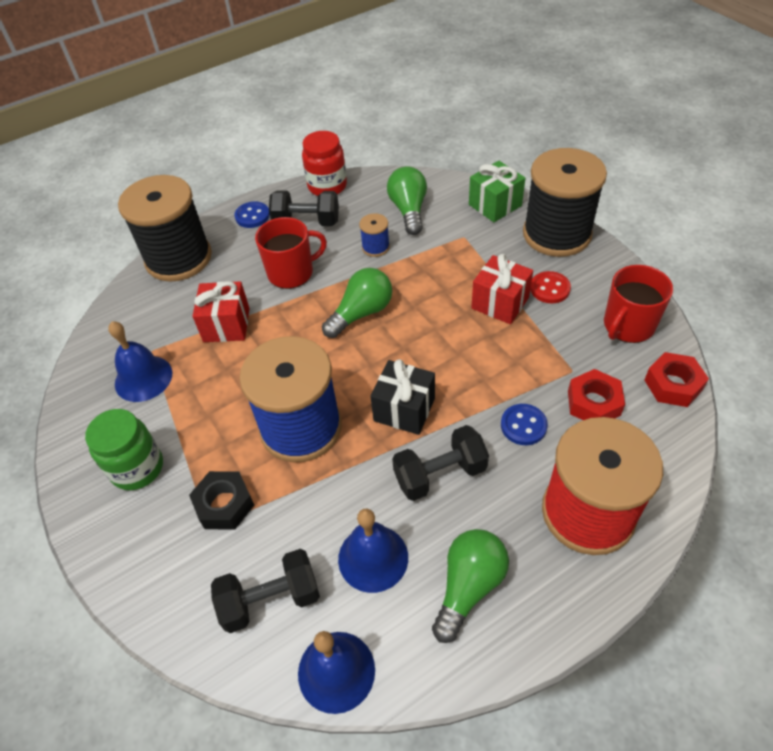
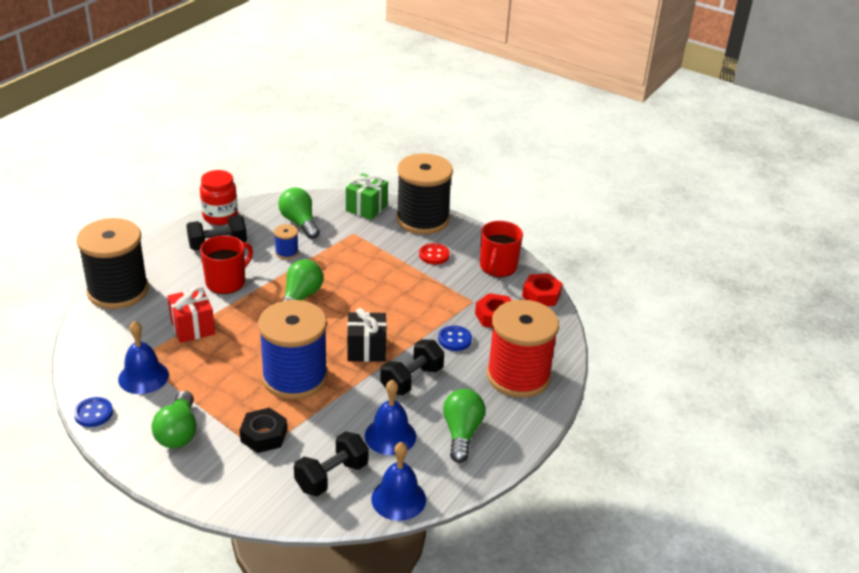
camera: 30 degrees left, 15 degrees down
(137, 468) = (178, 432): green jar -> green light bulb
(252, 216) = (166, 249): blue button -> blue button (93, 413)
(500, 303) = (402, 271): red gift -> none

